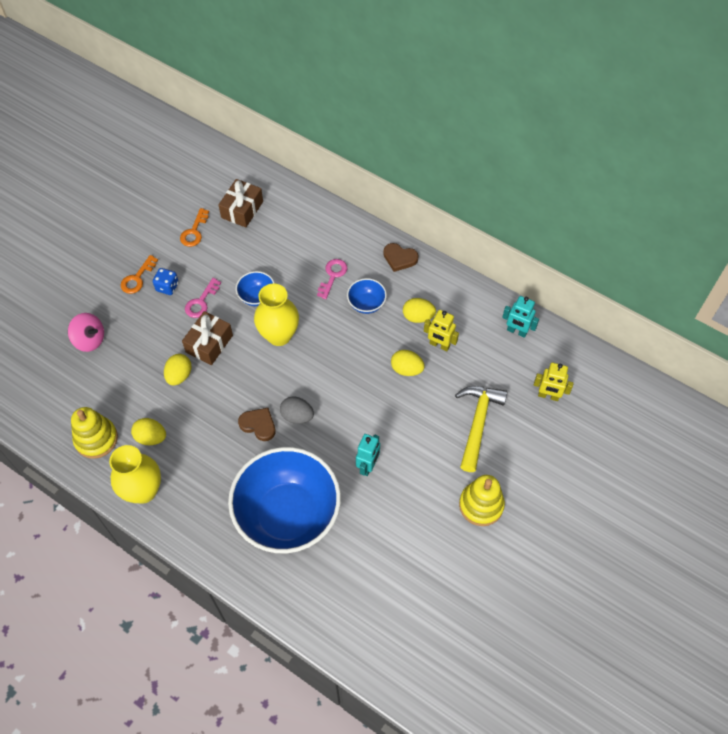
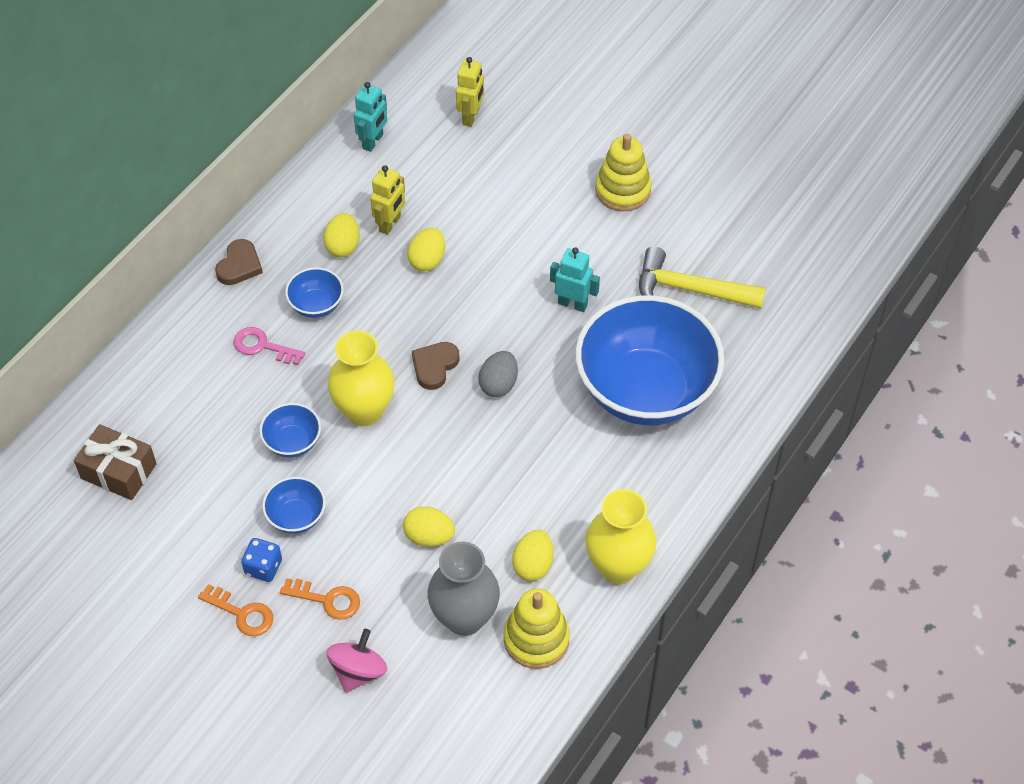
camera: 90 degrees left, 5 degrees down
(117, 397) = (464, 618): none -> grey vase
(194, 231) = (155, 537): orange key -> orange key (327, 600)
(201, 302) = (296, 517): pink key -> blue bowl
(209, 344) = (374, 500): brown gift -> none
(258, 425) = (512, 430): brown heart -> brown heart (434, 366)
(477, 423) = (510, 188): yellow hammer -> yellow hammer (690, 289)

